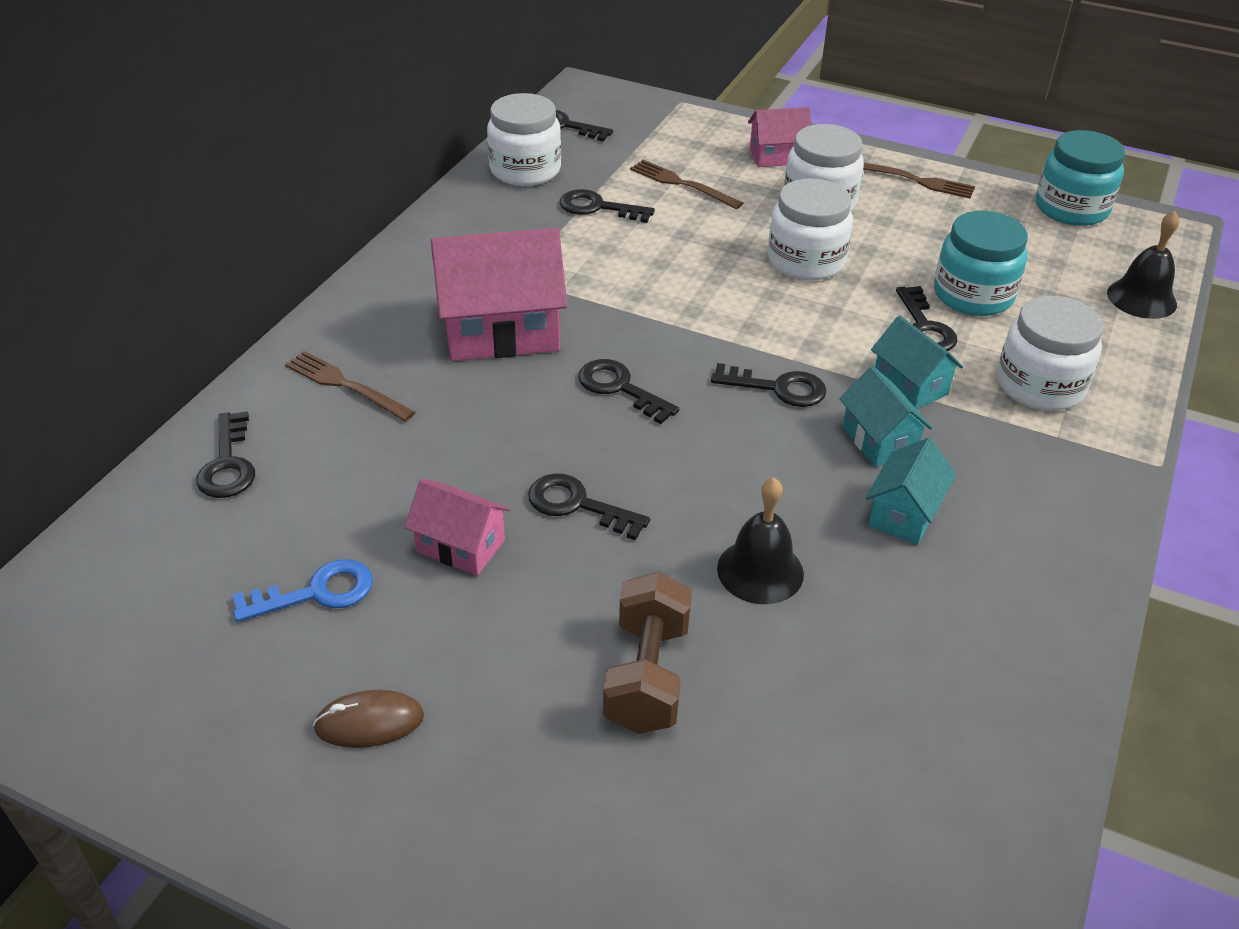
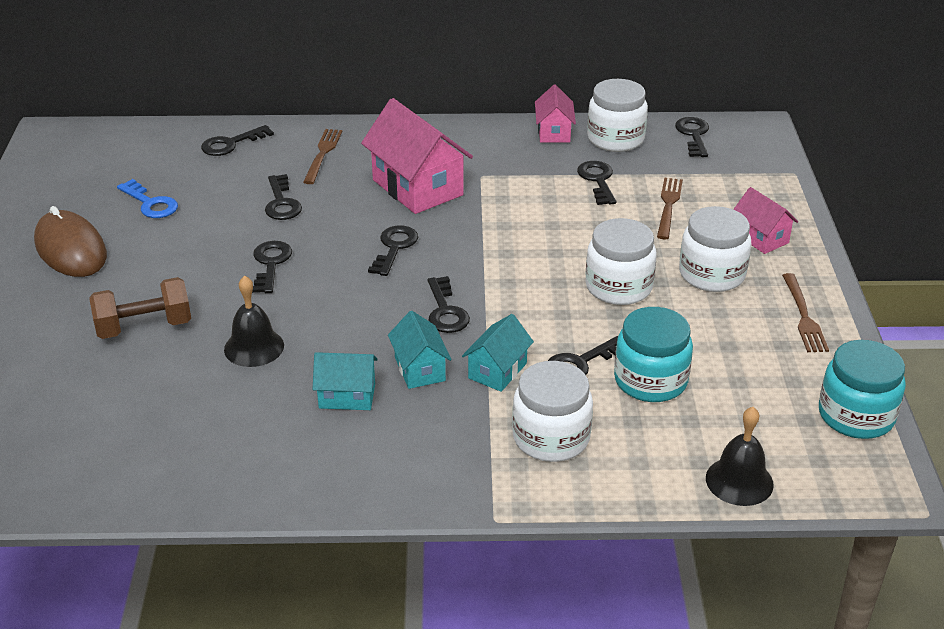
camera: 65 degrees right, 5 degrees down
(369, 722) = (71, 249): brown mouse -> brown mouse, size x1.83
(435, 455) = (282, 203): none -> black key
(460, 546) = (211, 235): pink house -> pink house (554, 132)
(879, 440) = (420, 369): turquoise house -> turquoise house turned 60 degrees counterclockwise

